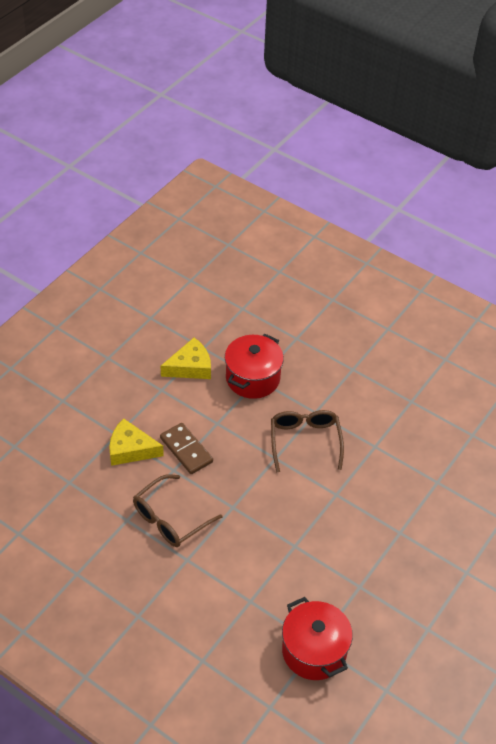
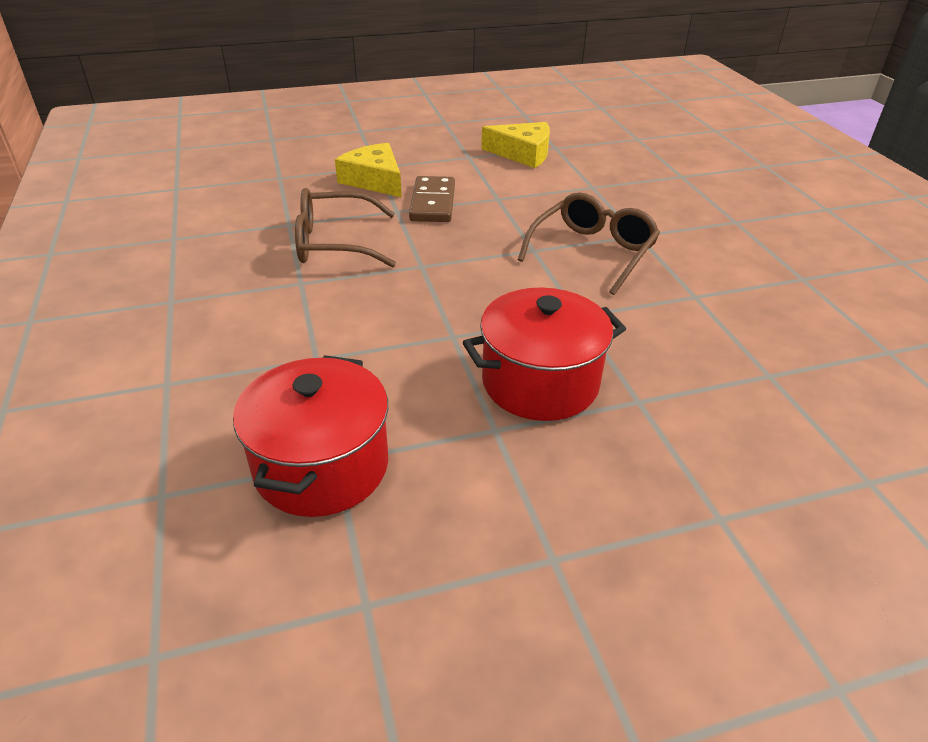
camera: 40 degrees right, 10 degrees down
(252, 378) = (586, 184): red pot -> red pot (540, 382)

